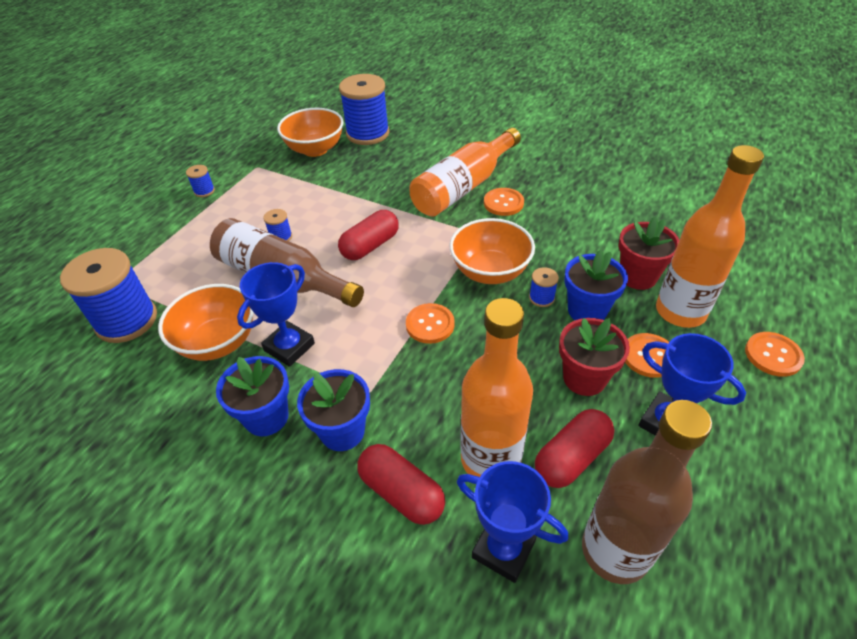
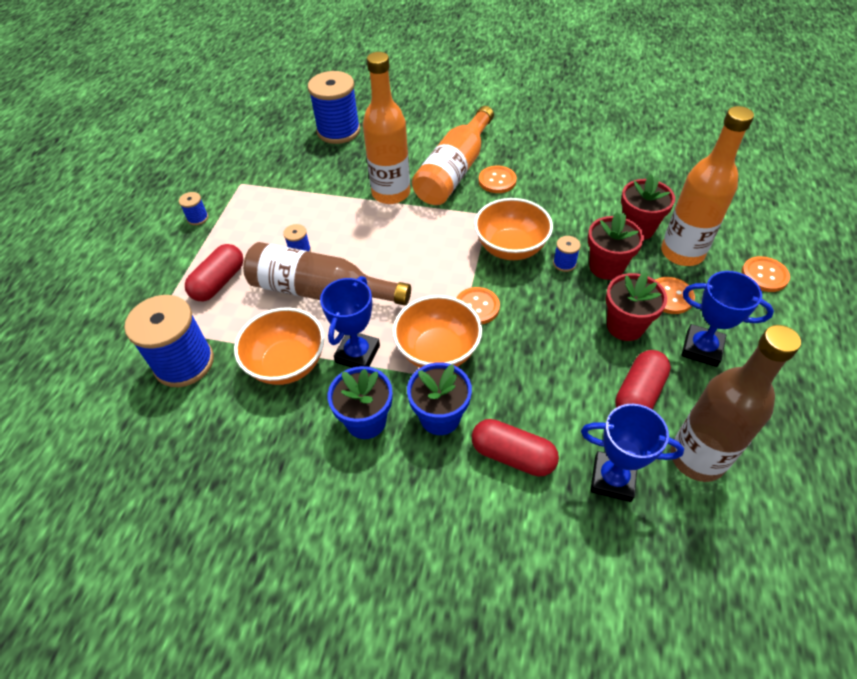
camera: 15 degrees left, 5 degrees up
(315, 149) = (293, 156): orange bowl -> orange bowl (438, 351)
(370, 246) = (391, 244): red capsule -> red capsule (219, 282)
(490, 459) = (574, 411): orange bottle -> orange bottle (391, 193)
(587, 310) = (606, 267): blue flower pot -> red flower pot

